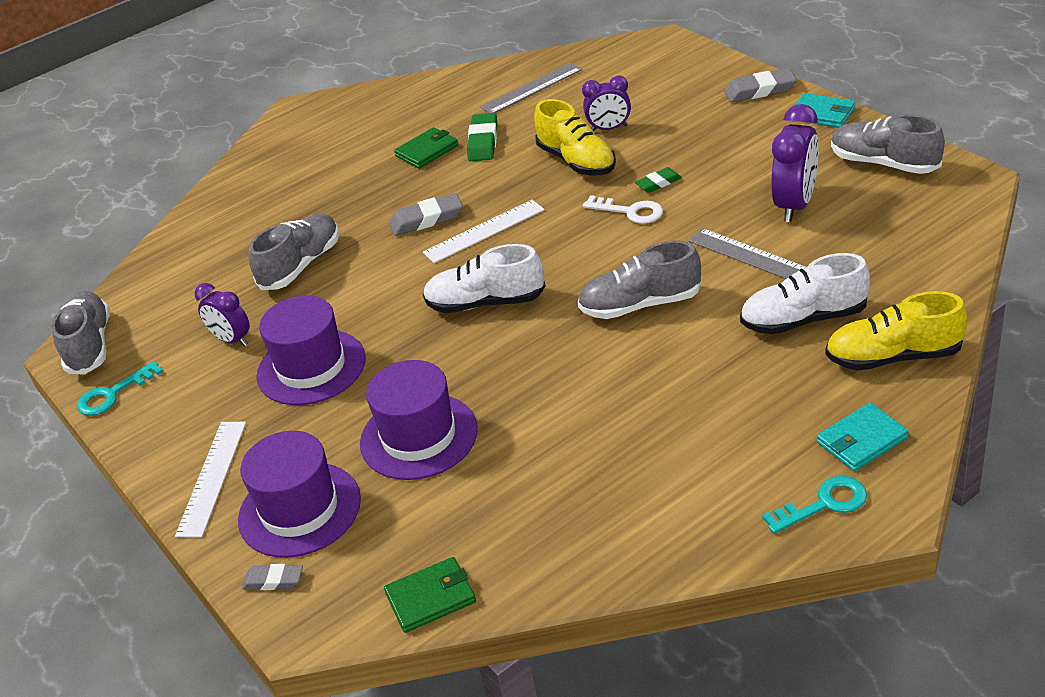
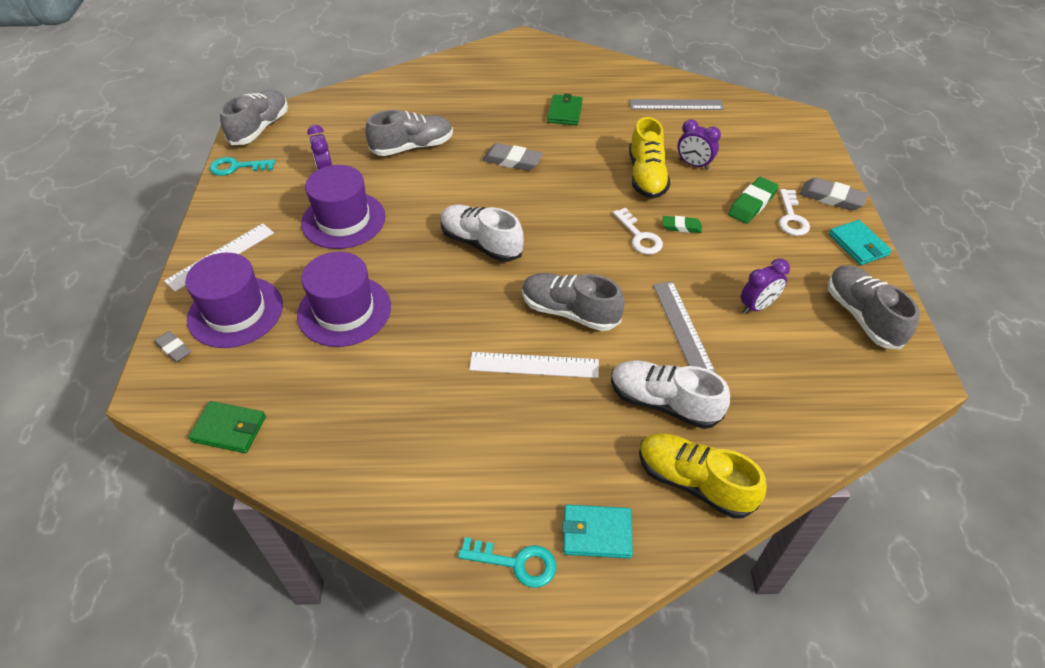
camera: 30 degrees right, 10 degrees up
(427, 151) = (564, 112): green wallet -> green wallet turned 75 degrees counterclockwise
(483, 142) = (604, 126): green eraser -> green eraser (752, 204)
(484, 231) = (535, 191): white ruler -> white ruler (534, 365)
(744, 123) = (791, 217): none -> white key
(794, 205) = (757, 306): purple clock -> purple clock, size x0.63

